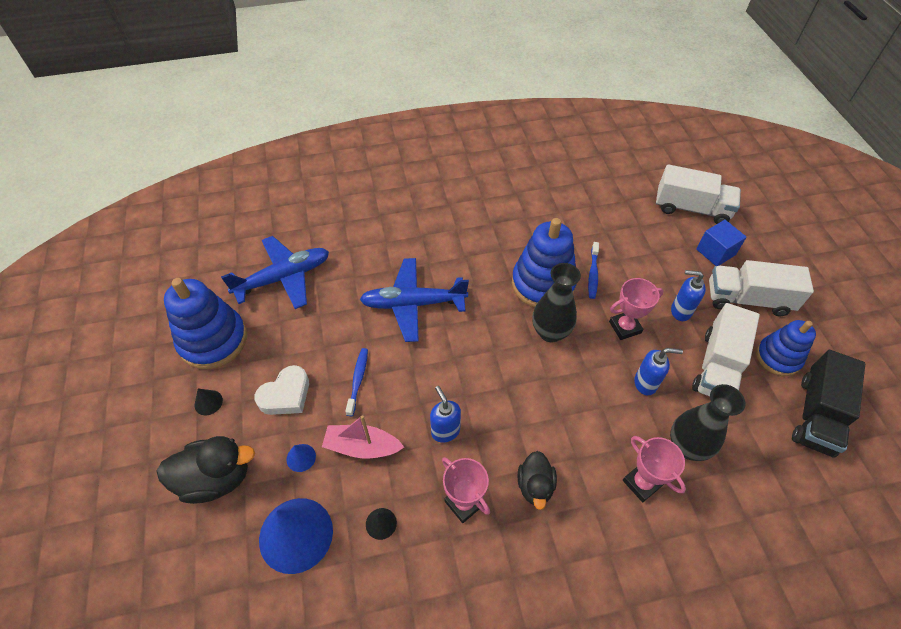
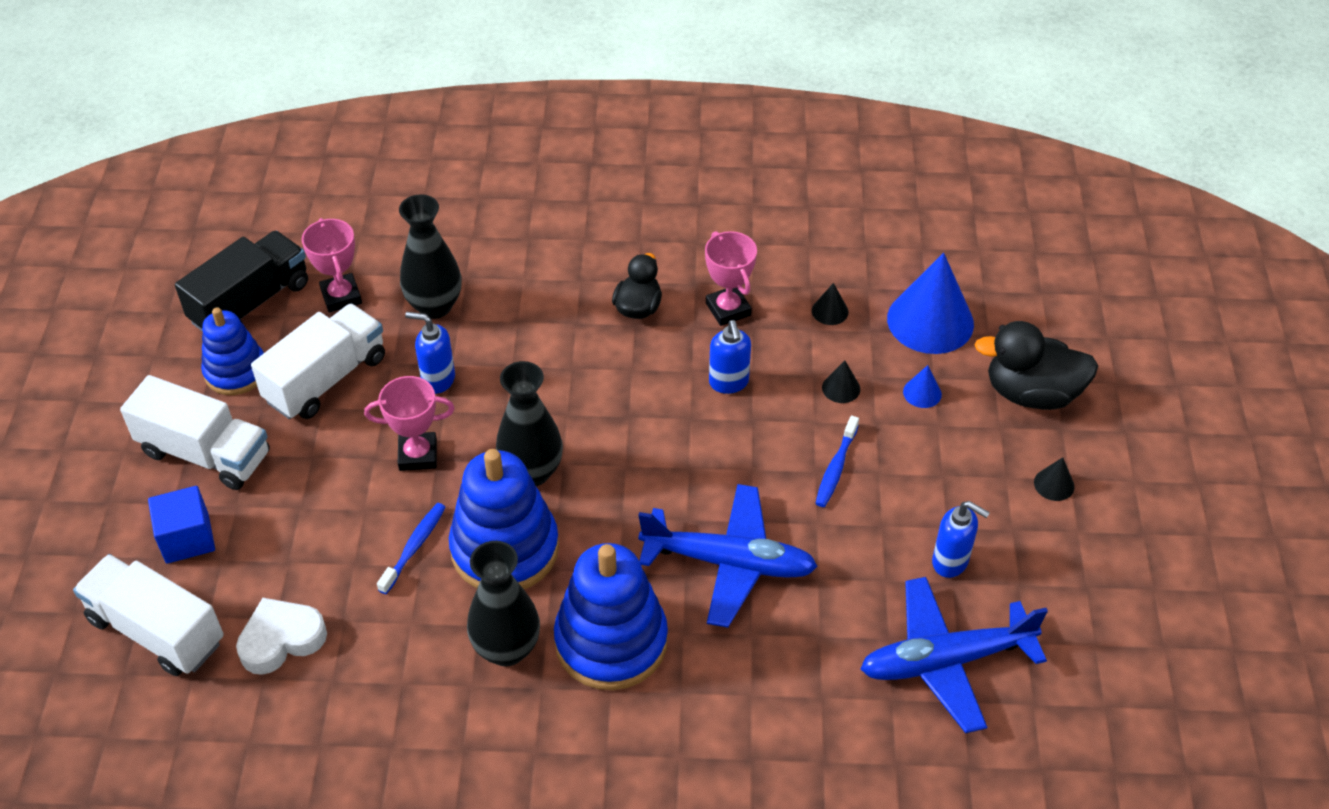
camera: 165 degrees left, 5 degrees down
(213, 340) = (1059, 574): blue stacking toy -> blue stacking toy (611, 641)
(286, 395) = (941, 470): white heart -> white heart (281, 640)
(362, 447) = (841, 388): pink boat -> black cone
(516, 236) = (507, 649): none -> black vase
(642, 483) = (512, 285): pink trophy -> pink trophy (341, 296)
(680, 311) = (319, 459): blue soap dispenser -> blue soap dispenser (950, 562)

